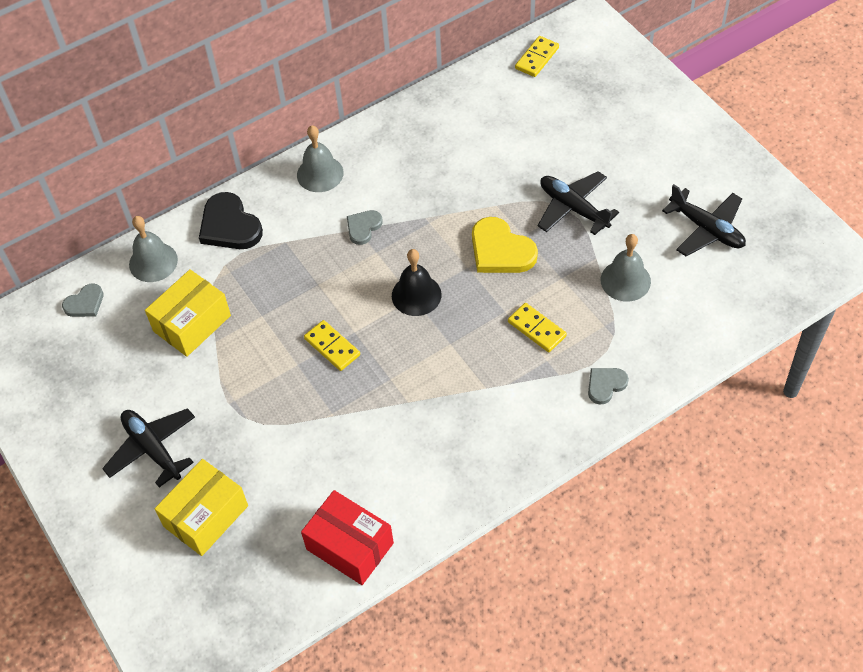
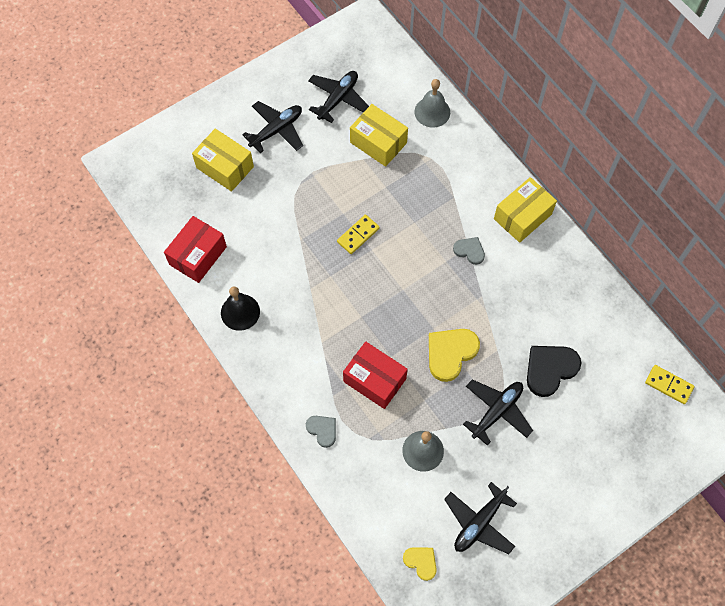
camera: 85 degrees right, 10 degrees up
(85, 303) = (395, 74): grey heart -> none
(112, 371) = (338, 99): none -> black plane
(229, 226) = (467, 158): black heart -> black heart (550, 369)
(320, 174) = (522, 216): grey bell -> yellow box
(416, 295) = (406, 291): black bell -> black bell (240, 312)
(537, 329) = (374, 380): yellow domino -> red box
(758, 284) = (421, 562): none -> yellow heart

